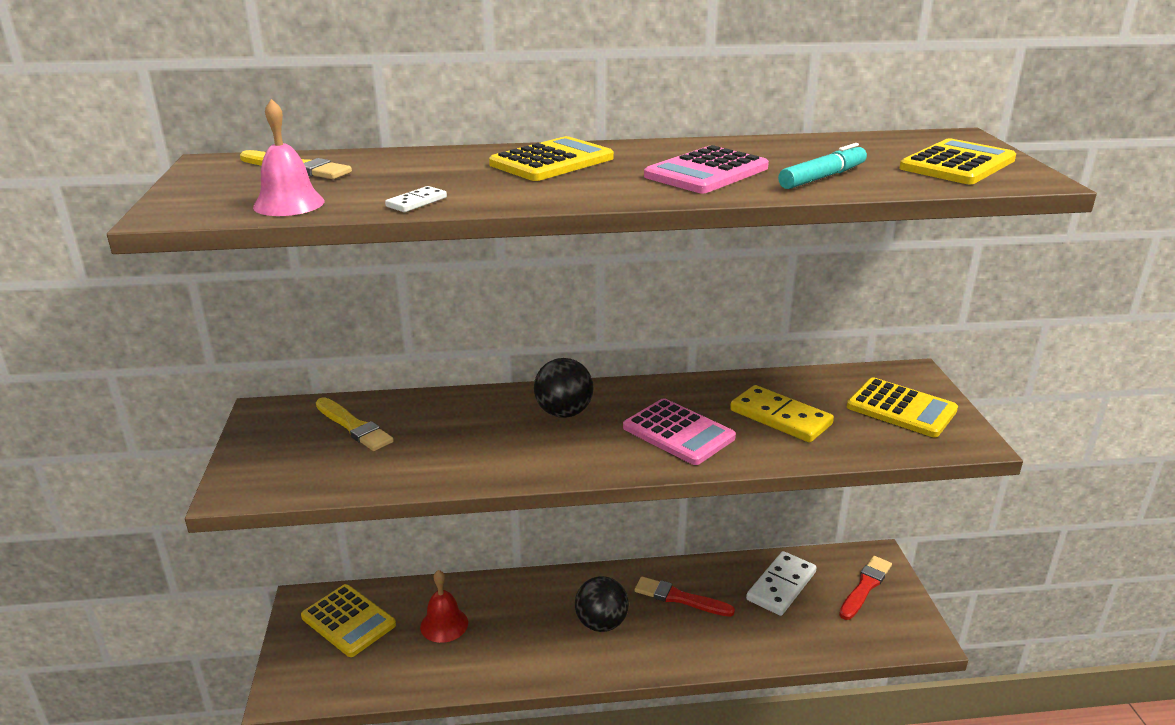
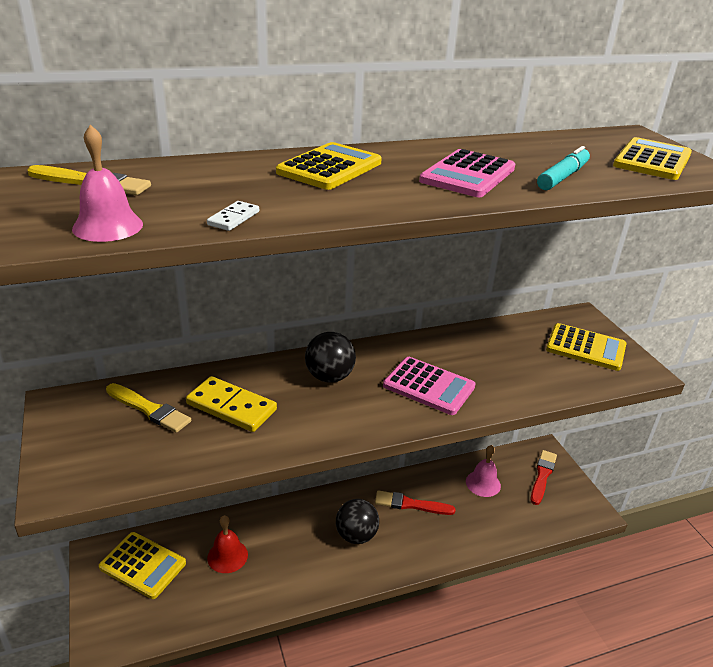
camera: 15 degrees left, 5 degrees up
(780, 418) = (501, 364): yellow domino -> yellow domino (231, 407)
(781, 586) = (483, 483): white domino -> pink bell

